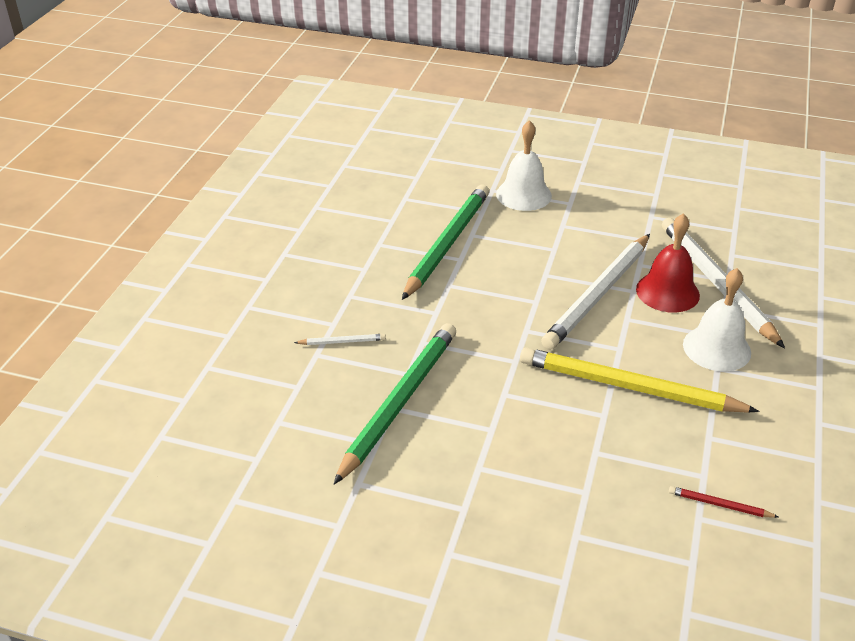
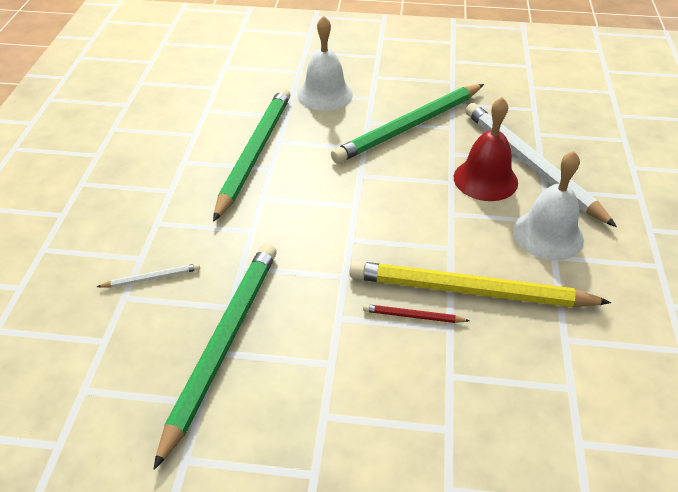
camera: 10 degrees left, 5 degrees up
(598, 294) = (417, 190): white pencil -> none
(602, 234) = (409, 126): none -> green pencil
(720, 505) = (597, 422): red pencil -> red pencil (413, 316)

